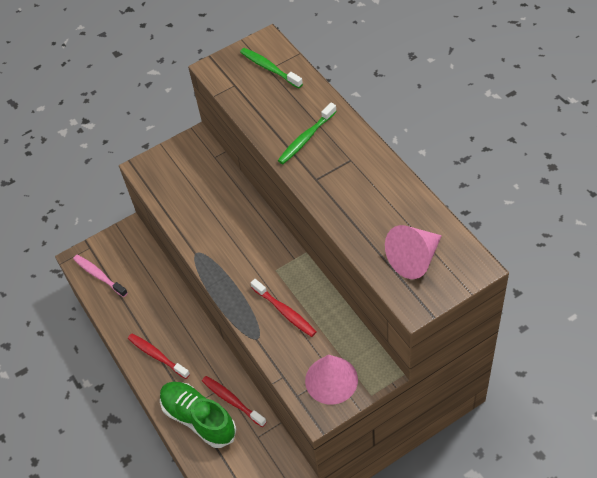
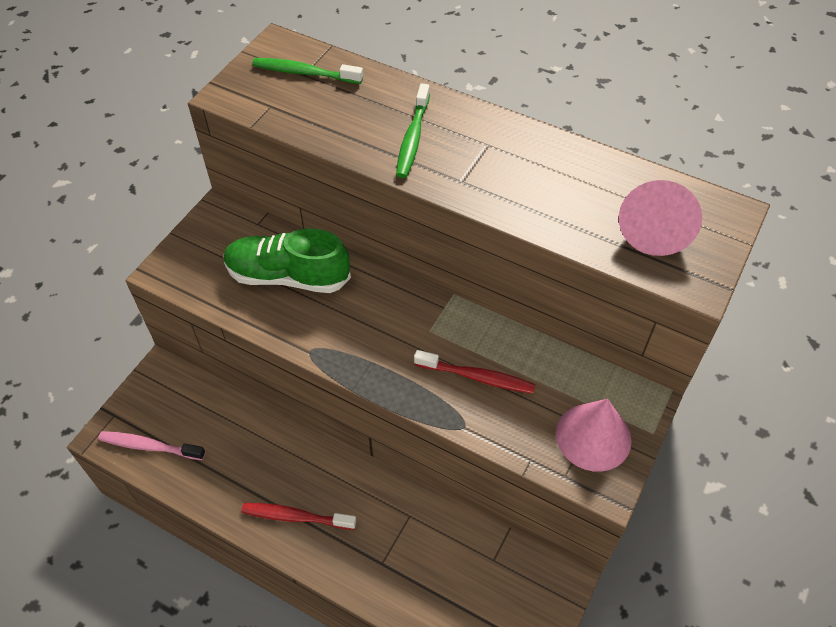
camera: 35 degrees left, 0 degrees up
(199, 419) = (403, 574): green shoe -> green shoe (288, 276)
(232, 400) = (432, 529): red toothbrush -> none

